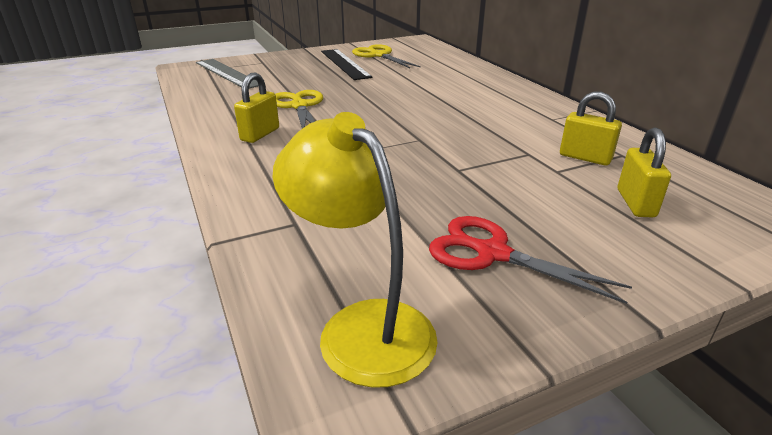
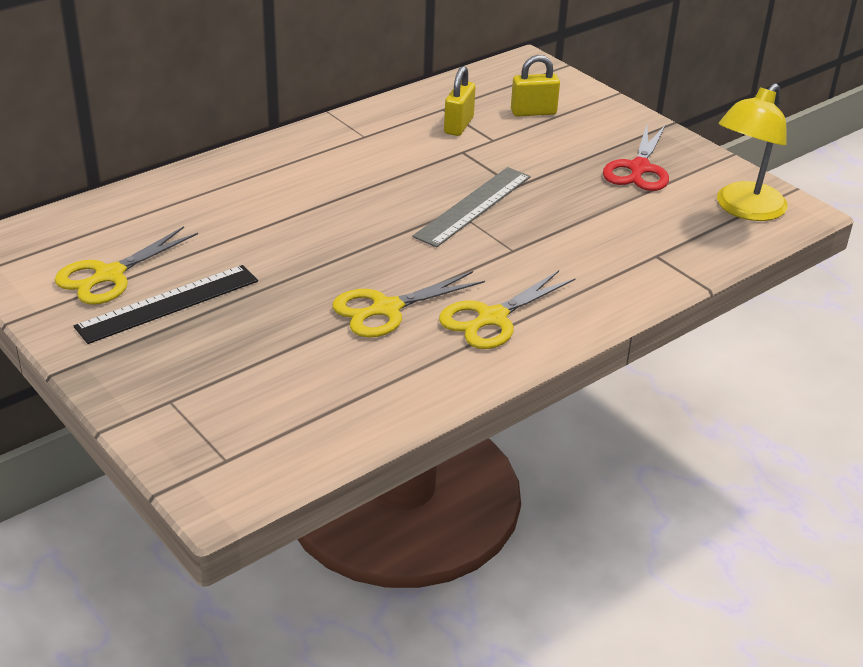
camera: 105 degrees left, 5 degrees up
(227, 73) = (250, 423): grey ruler -> grey ruler (473, 206)
(260, 134) = (492, 318): yellow padlock -> yellow scissors

